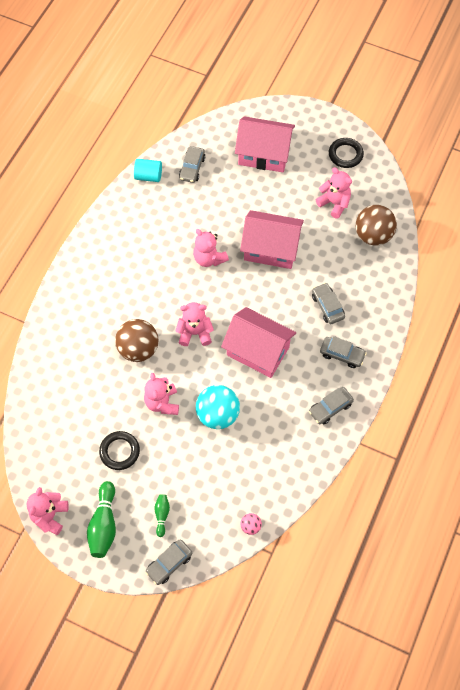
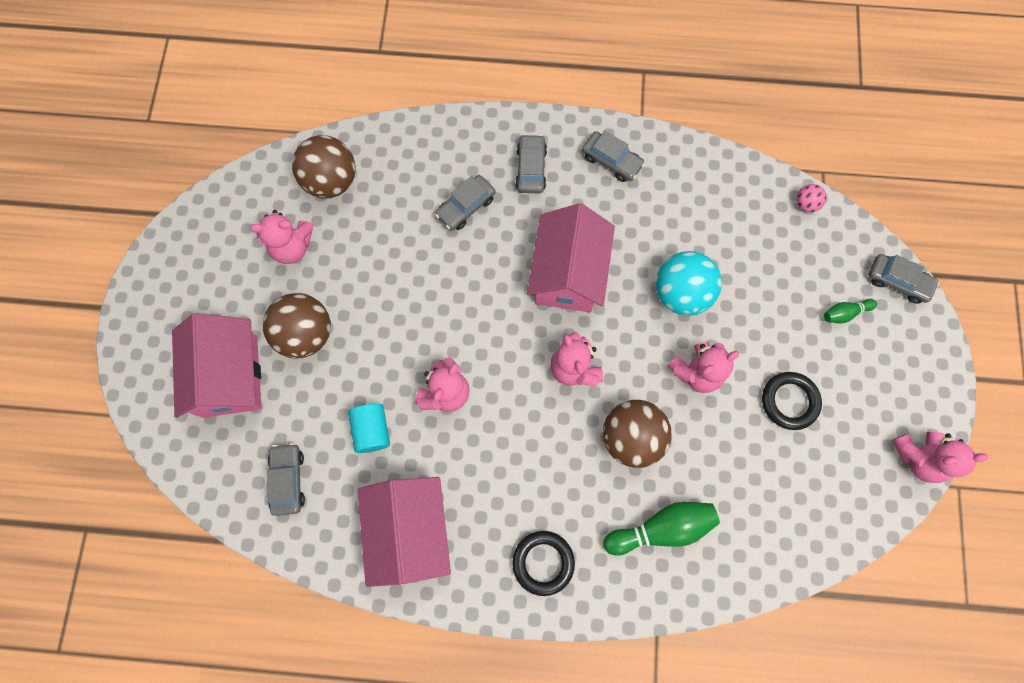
camera: 110 degrees left, 10 degrees up
(104, 524) = (893, 381): green bowling pin -> green bowling pin (661, 528)
(148, 176) = (324, 546): turquoise cylinder -> turquoise cylinder (372, 430)
(192, 168) = (288, 480): grey car -> grey car turned 90 degrees counterclockwise
(271, 249) = (399, 310): pink house -> pink house (410, 530)
(274, 197) = (306, 334): none -> brown ball
(334, 203) = (292, 247): pink teddy bear -> pink teddy bear turned 120 degrees counterclockwise
(345, 154) = (199, 257): black ring -> black ring (543, 562)

